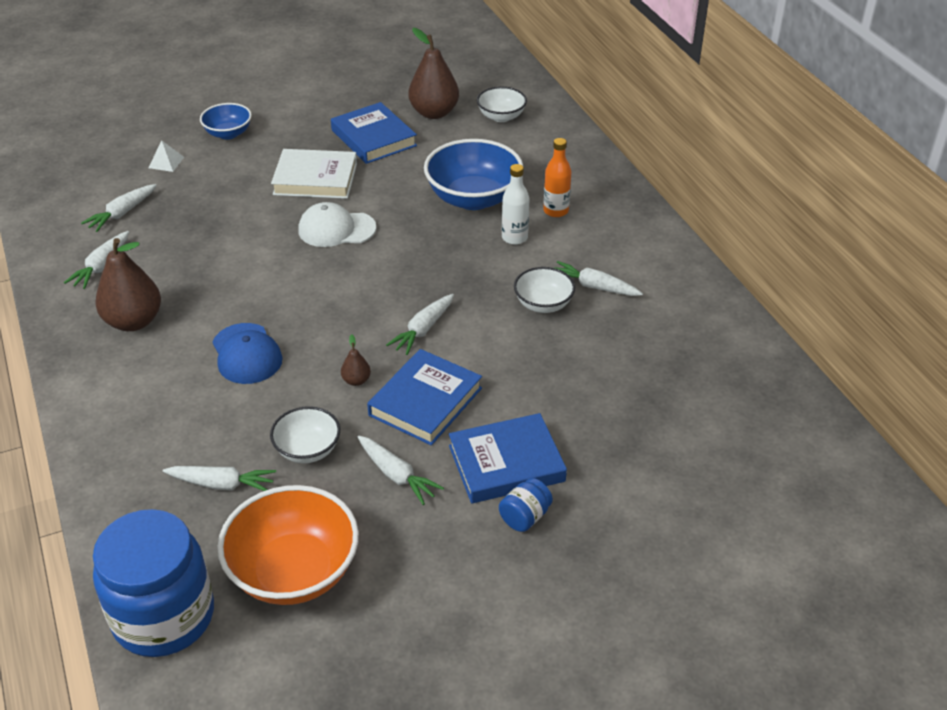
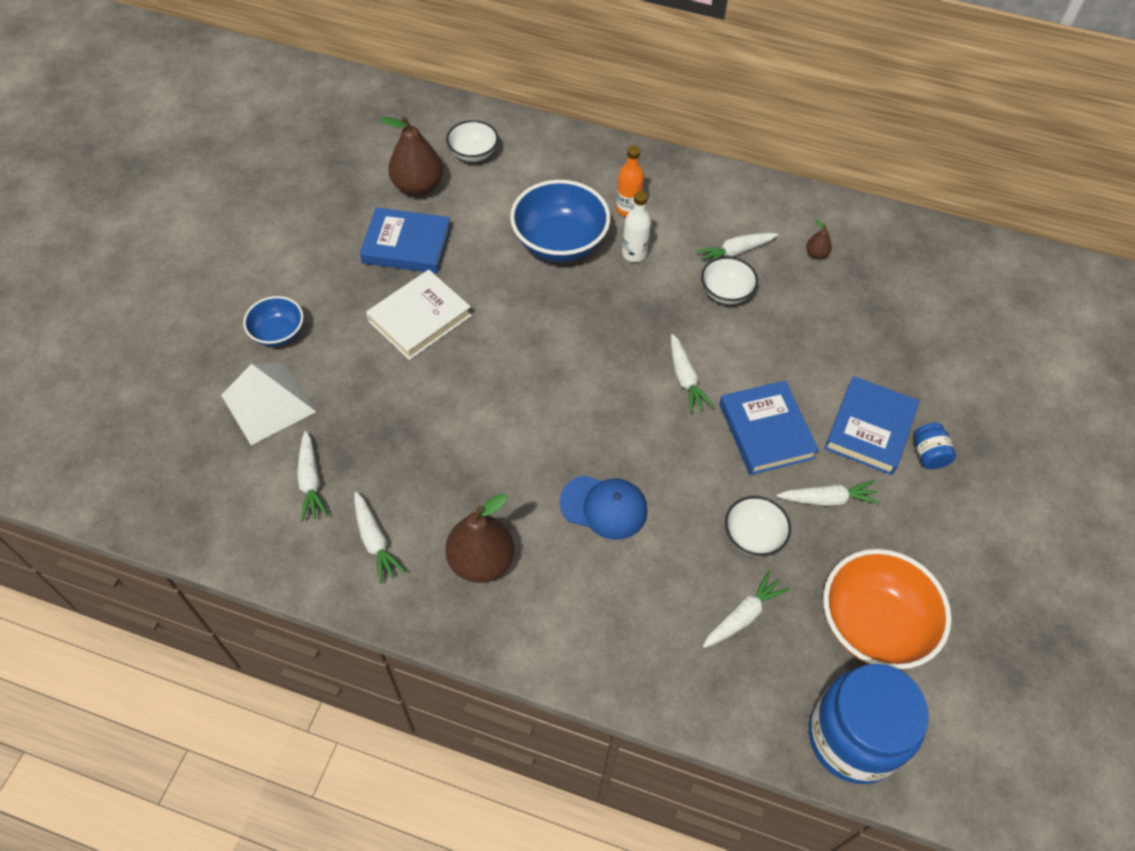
camera: 50 degrees left, 15 degrees up
(166, 162) = (268, 403): white pyramid -> white pyramid, size x2.27
(336, 229) = (504, 349): white cap -> none
(356, 380) = (704, 457): brown pear -> brown pear (816, 254)

